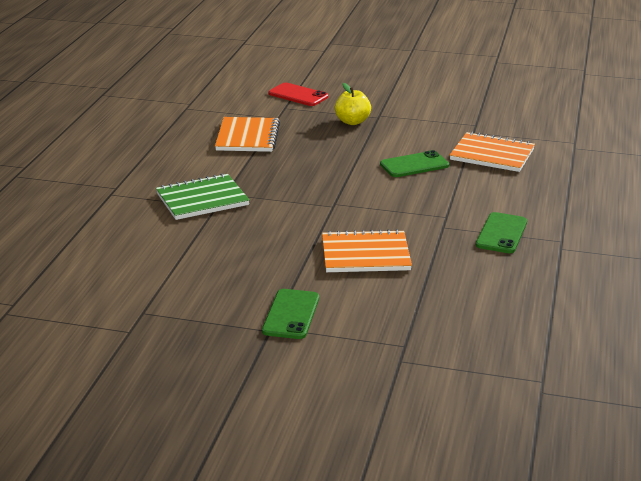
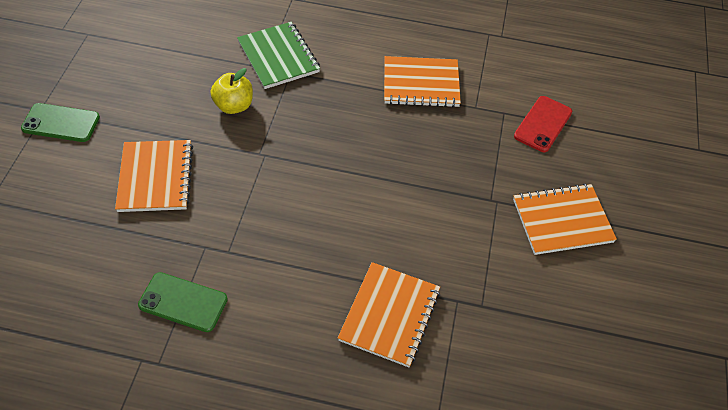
camera: 85 degrees right, 25 degrees up
(352, 122) = (473, 174): yellow apple -> yellow apple (234, 106)
(395, 96) = (562, 221): none -> orange notebook
(414, 165) = (357, 229): green phone -> none

